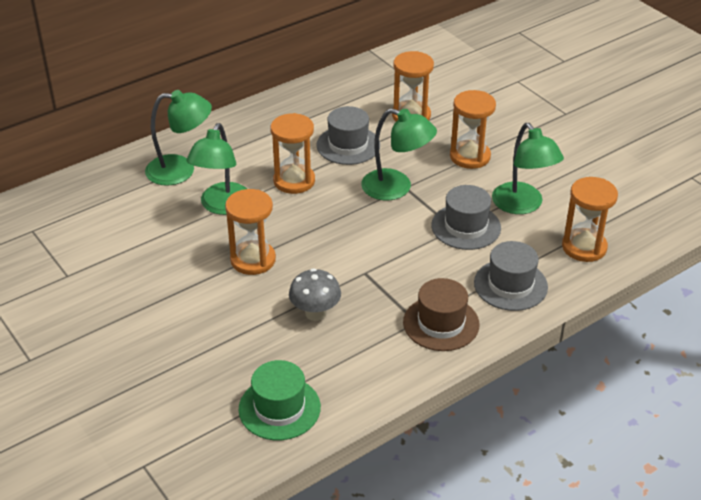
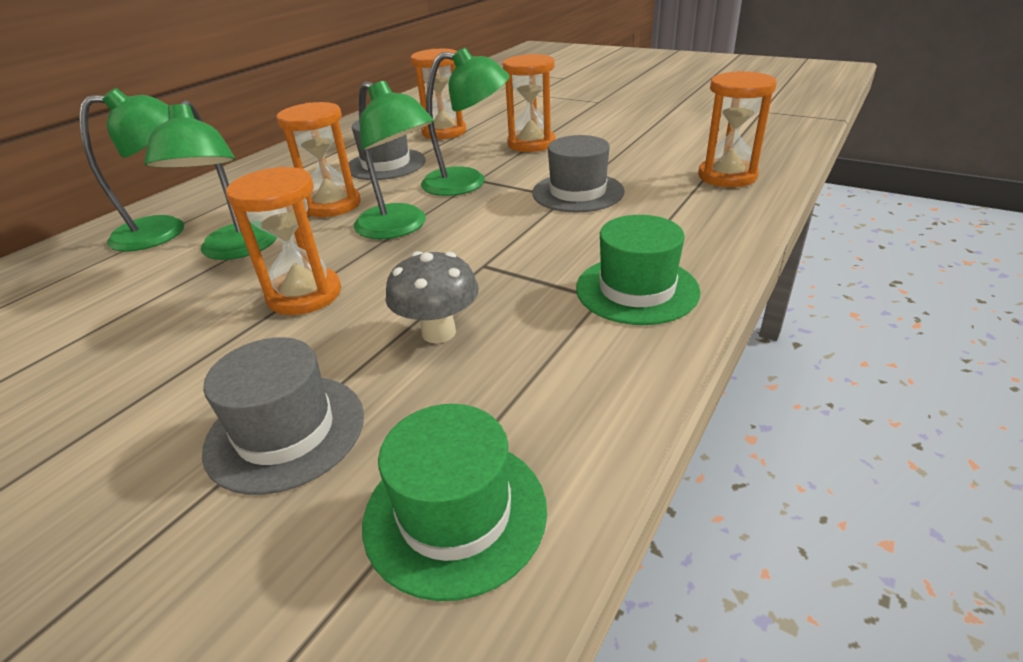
camera: 20 degrees left, 5 degrees down
(441, 323) = (637, 289): brown hat -> green hat
(510, 285) = (684, 227): grey hat -> grey hat (285, 431)
(522, 205) = (624, 163): green lamp -> green lamp (400, 227)

